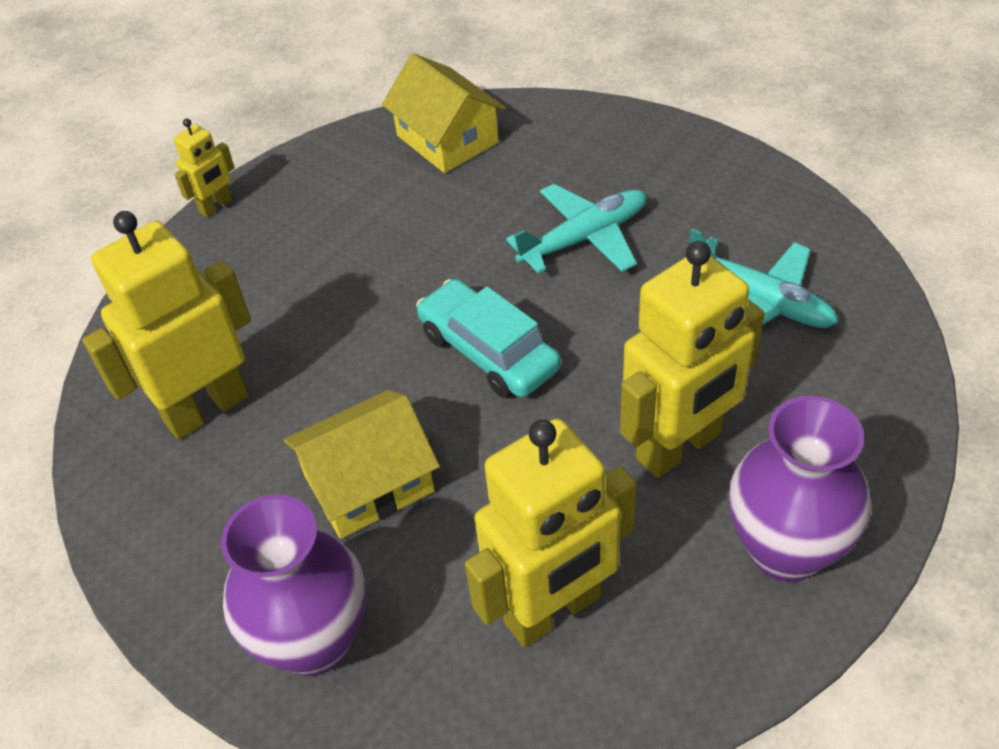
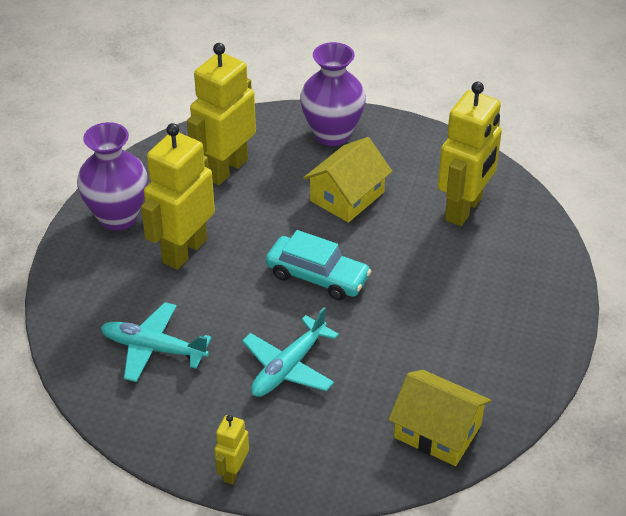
camera: 155 degrees right, 5 degrees down
(216, 206) = (572, 330): yellow robot -> yellow robot (233, 472)

